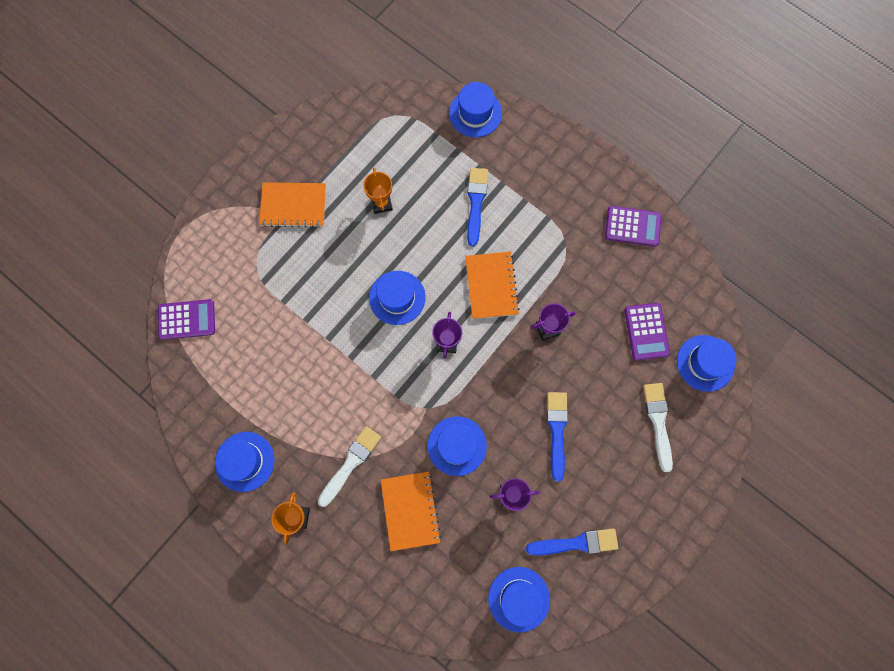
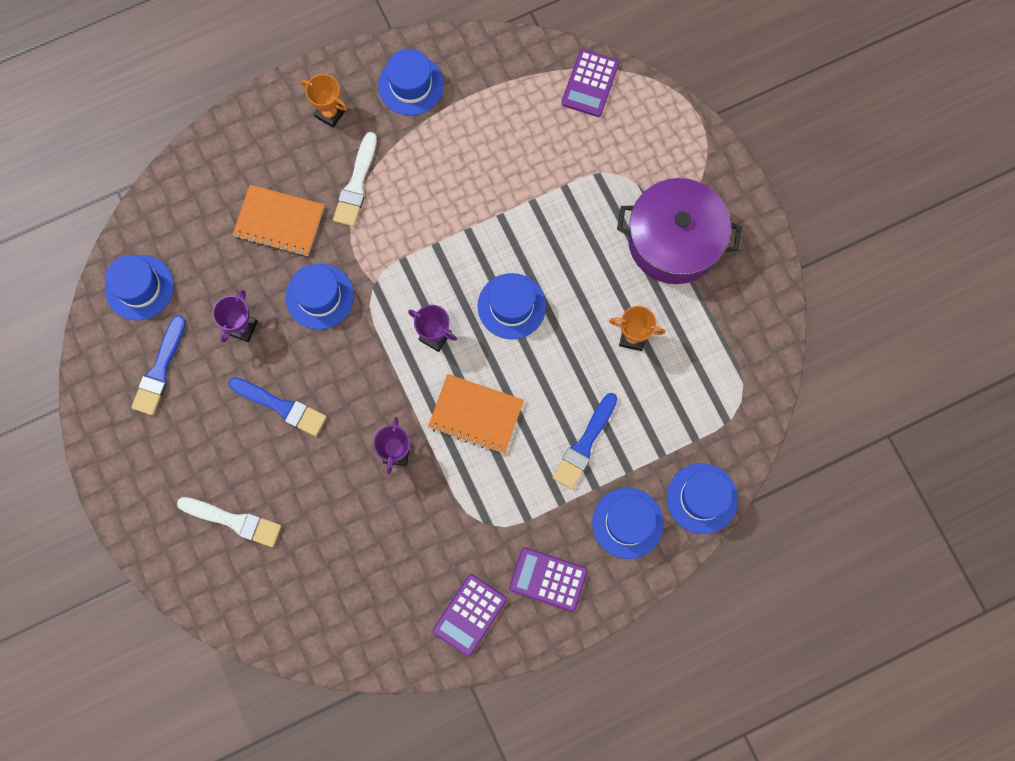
camera: 115 degrees right, 0 degrees up
(293, 205) = (674, 241): orange notebook -> purple pot
(351, 463) = (356, 184): white brush -> white brush turned 45 degrees clockwise
(476, 203) = (584, 444): blue brush -> blue brush turned 90 degrees clockwise
(646, 331) = (338, 562): purple calculator -> purple calculator (548, 579)
(705, 363) = (270, 611): blue hat -> blue hat (627, 523)

